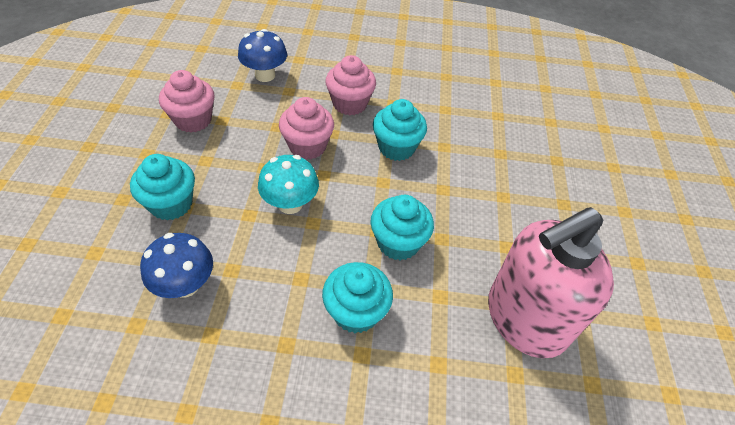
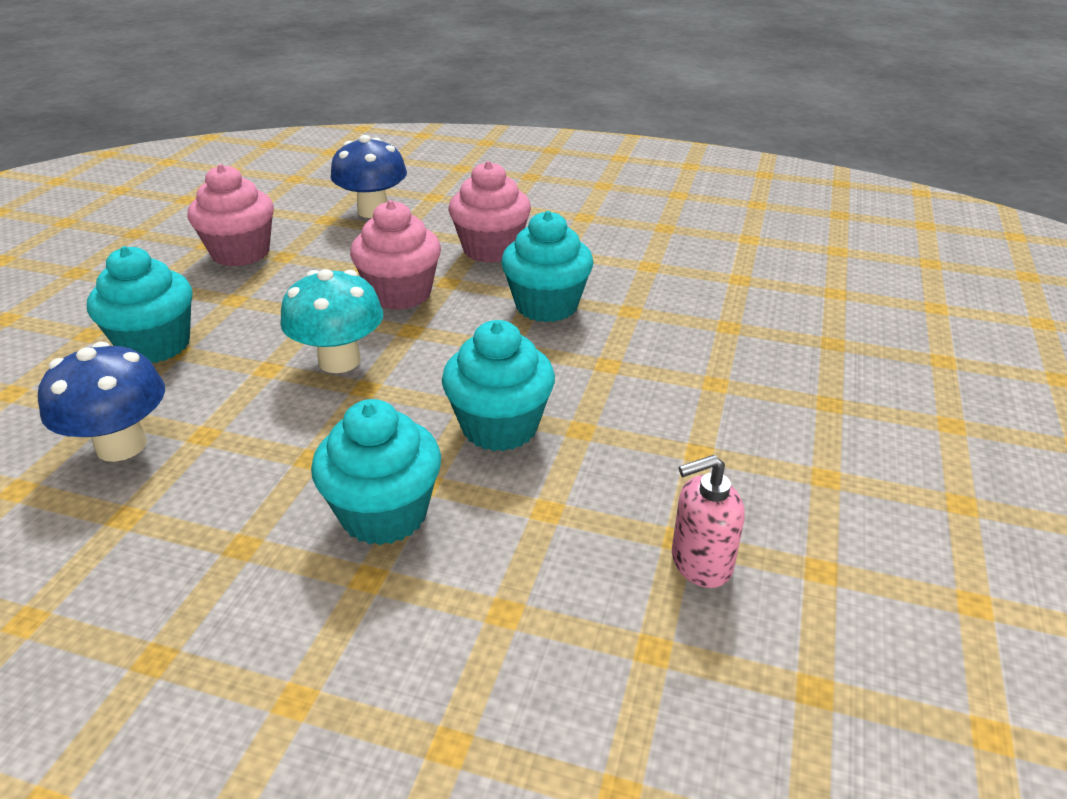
camera: 15 degrees right, 15 degrees down
(525, 319) = (700, 563): pink soap dispenser -> pink soap dispenser, size x0.40

